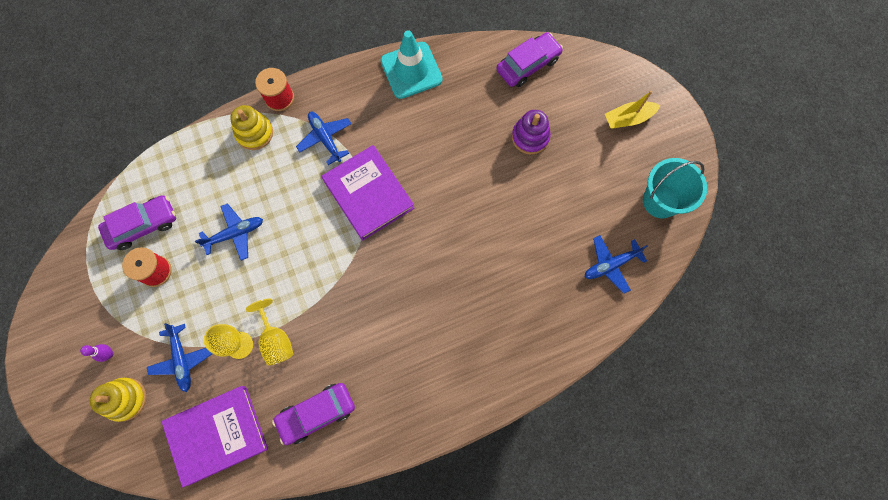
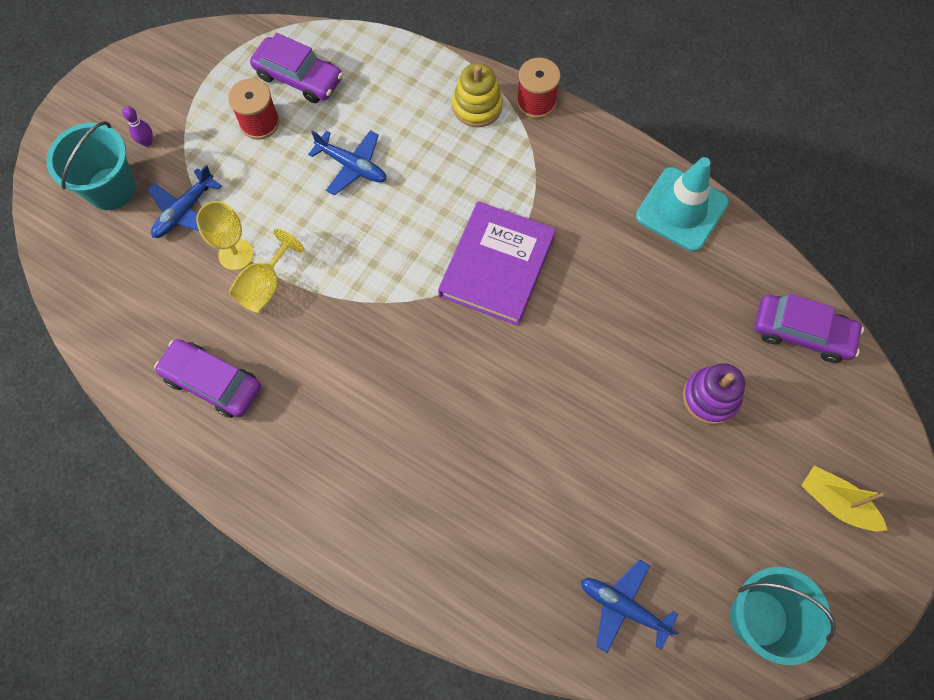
camera: 55 degrees right, 5 degrees down
(125, 399) = (111, 189): yellow stacking toy -> turquoise bucket
(217, 435) = (128, 299): purple book -> none
(325, 138) = (527, 178): blue plane -> none

